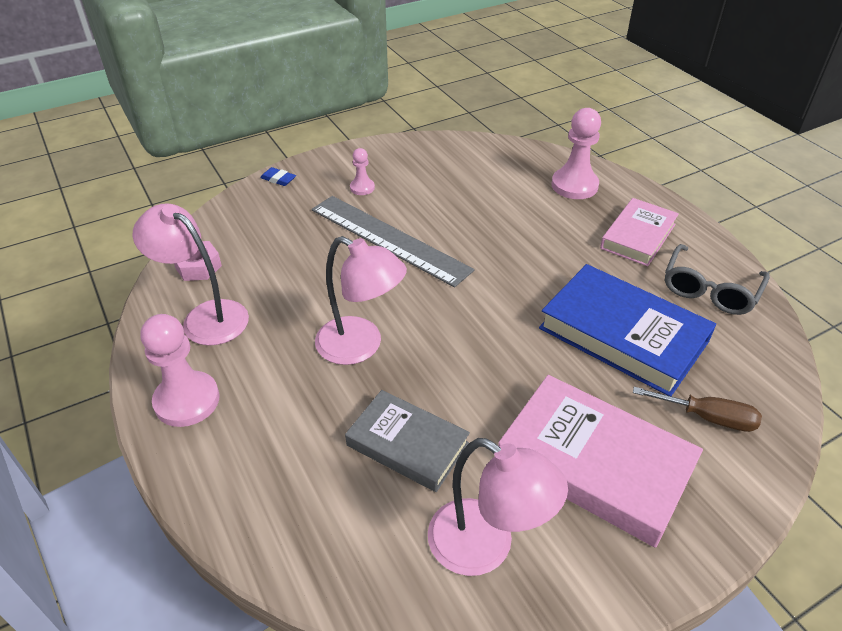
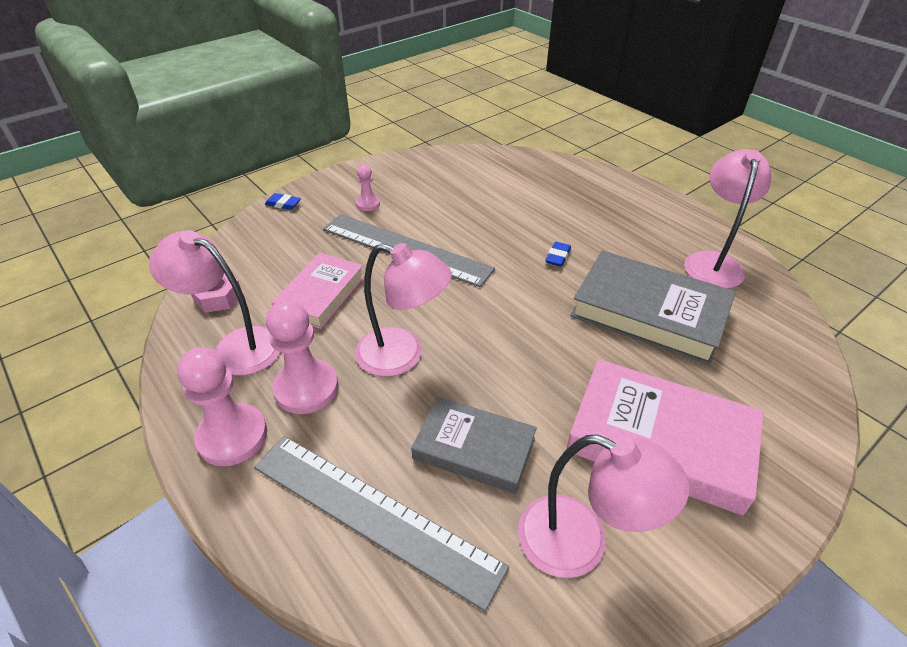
camera: 10 degrees left, 0 degrees up
(299, 490) = (373, 514): none -> grey ruler
(543, 264) = (557, 256): none -> blue eraser
(574, 185) = (565, 183): pink pawn -> pink pawn (306, 388)
(623, 335) = (649, 312): blue book -> grey book
(638, 236) = (635, 221): pink book -> pink book (320, 294)
(708, 417) = (749, 380): brown screwdriver -> none
(710, 290) = (712, 262): grey glasses -> pink lamp

